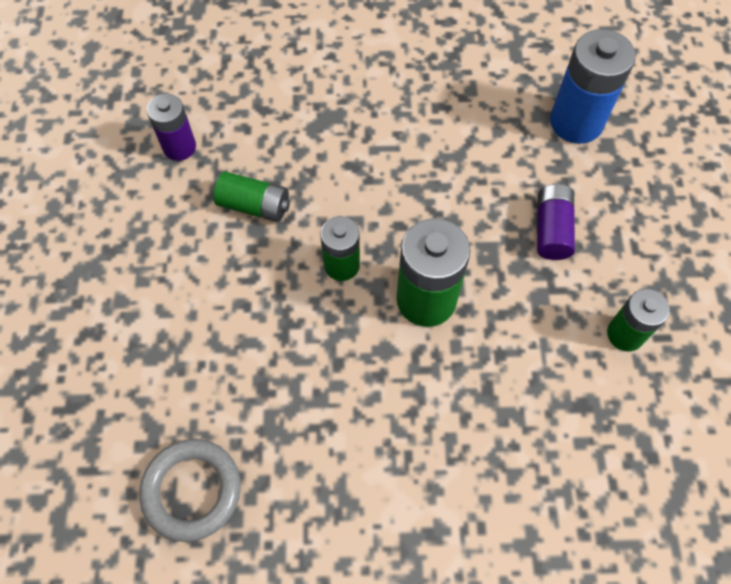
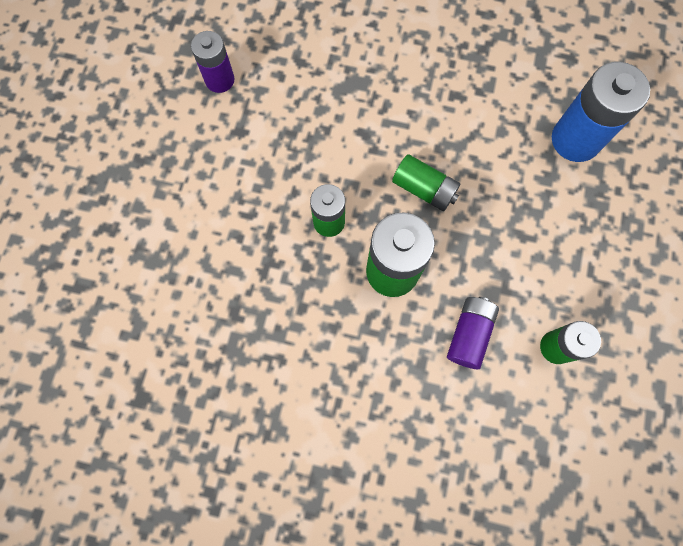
camera: 15 degrees right, 10 degrees up
(192, 490) = (156, 383): grey ring -> none
(254, 206) = (269, 149): green battery -> green battery (424, 189)
(552, 229) = (521, 236): purple battery -> purple battery (469, 334)

